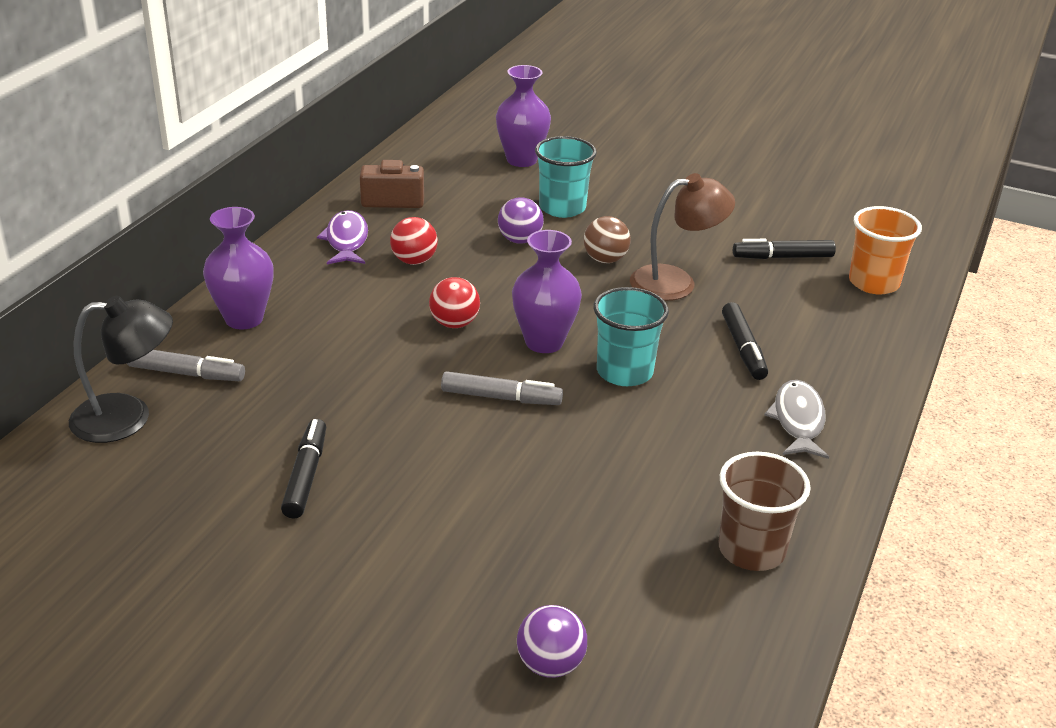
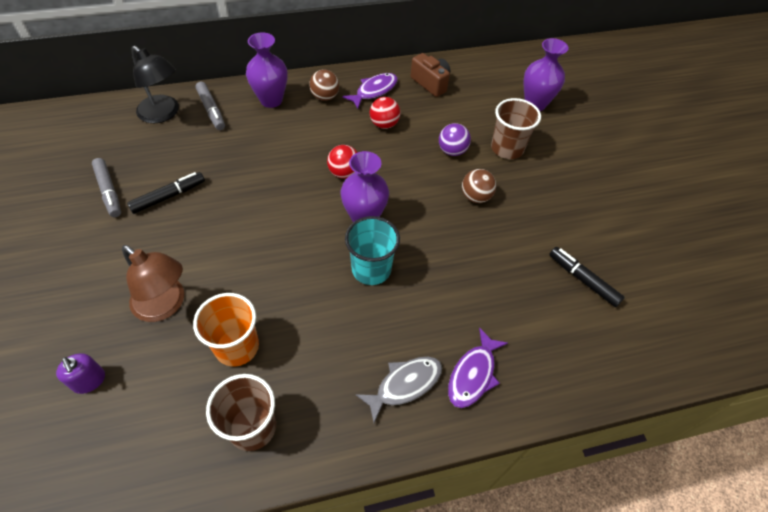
camera: 50 degrees right, 20 degrees up
(302, 278) = (325, 97): none -> brown ball
(501, 398) = (296, 230): grey marker -> grey marker (109, 191)
(550, 664) = (89, 380): purple ball -> purple soap dispenser
(562, 208) = (507, 148): turquoise cup -> brown cup
(676, 282) = (490, 241): brown lamp -> brown lamp (165, 305)
(743, 349) = (454, 314): black marker -> none
(826, 373) = (473, 374): none -> purple fish
(873, 283) = (613, 347): orange cup -> orange cup (237, 347)

